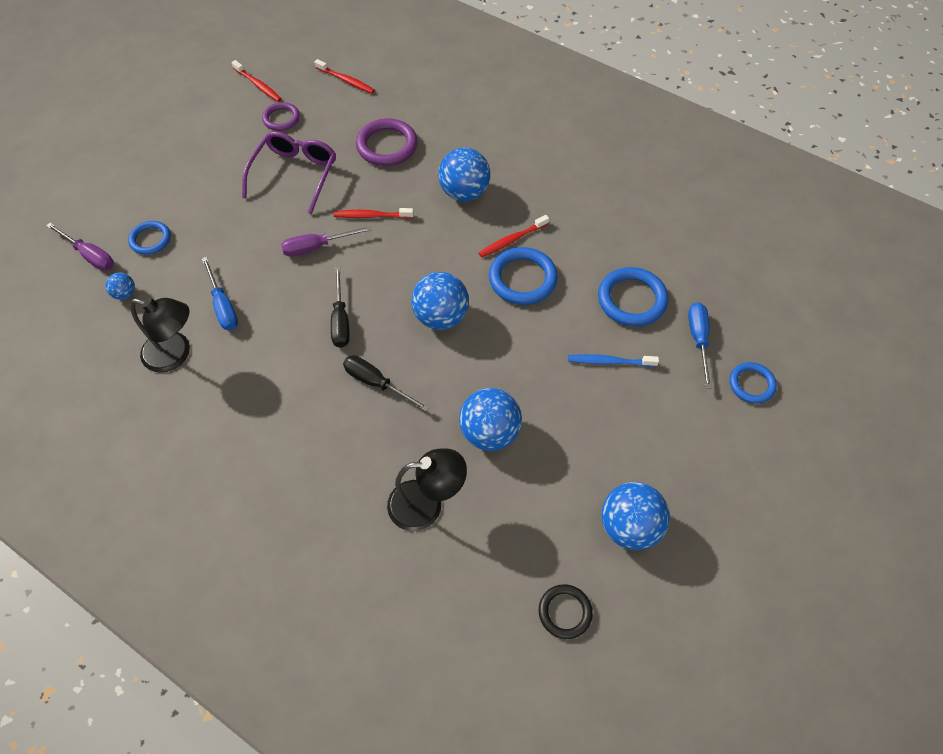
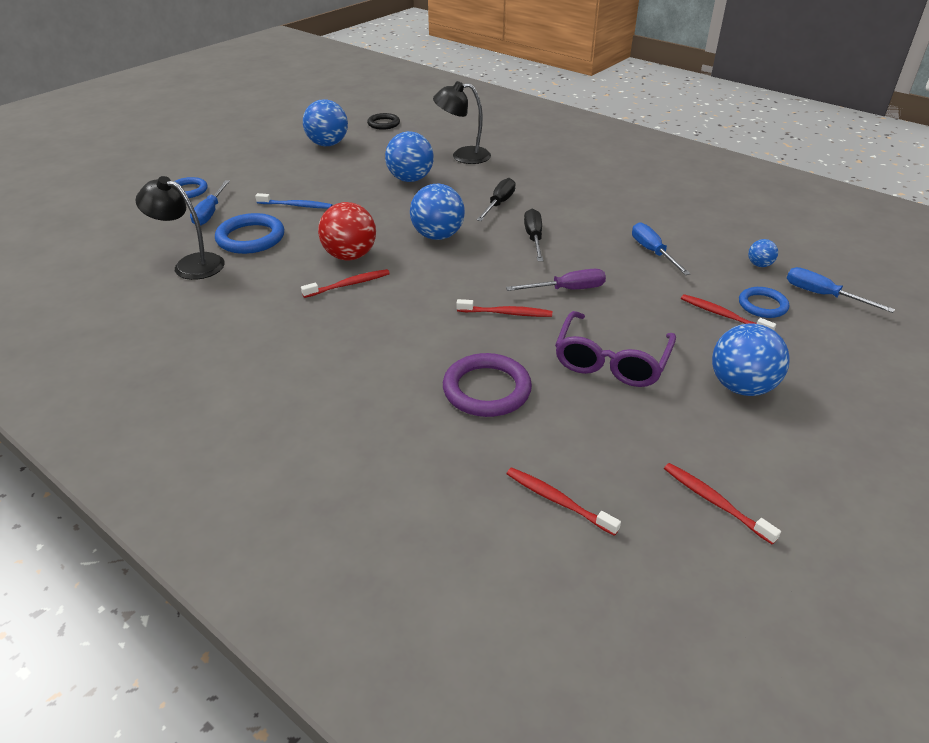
camera: 175 degrees left, 20 degrees down
(90, 255) = (822, 295): purple screwdriver -> blue screwdriver
(175, 354) = (682, 225): black lamp -> black lamp (190, 264)
(190, 226) = (723, 315): none -> red toothbrush
(281, 119) = (653, 438): purple ring -> none
(376, 383) = (499, 204): black screwdriver -> black screwdriver turned 105 degrees counterclockwise
(464, 192) = (390, 330): blue ball -> blue ball (741, 386)
(522, 279) = (350, 256): blue ring -> red ball

